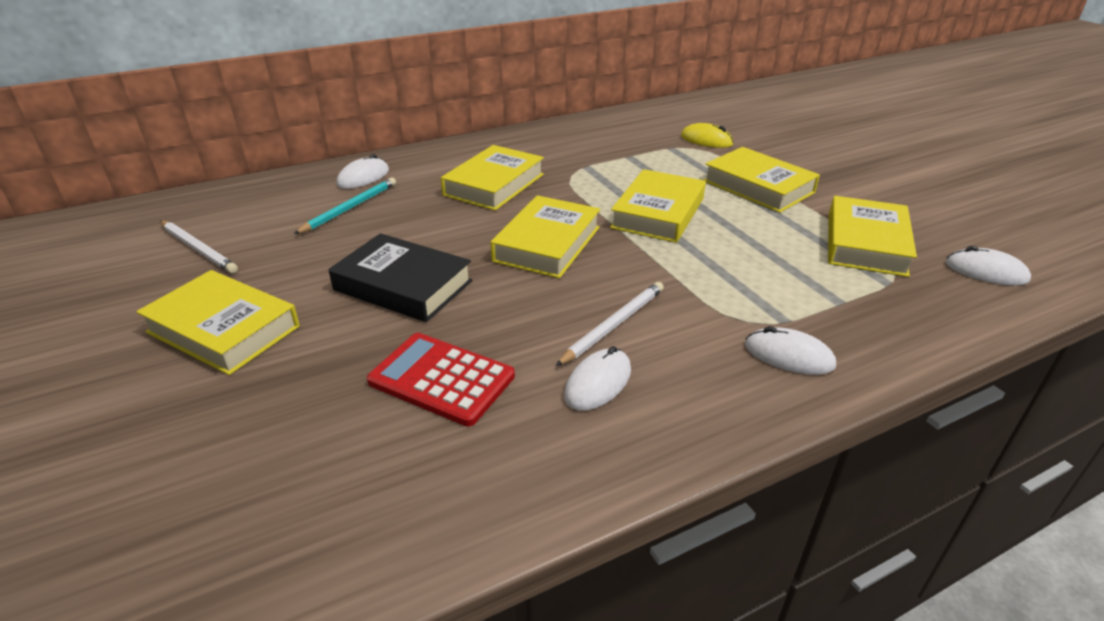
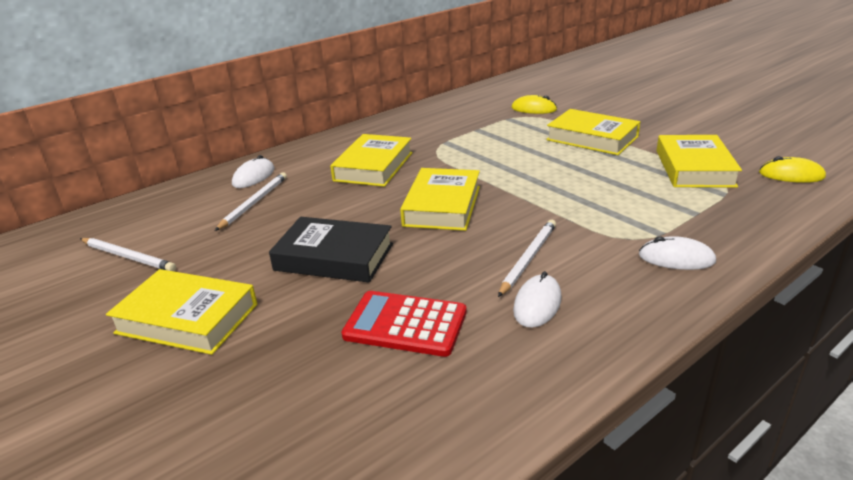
camera: 10 degrees left, 5 degrees down
(350, 208) = (254, 203): turquoise pencil -> white pencil
(658, 213) = (522, 169): yellow book -> none
(986, 271) = (791, 175): white mouse -> yellow mouse

